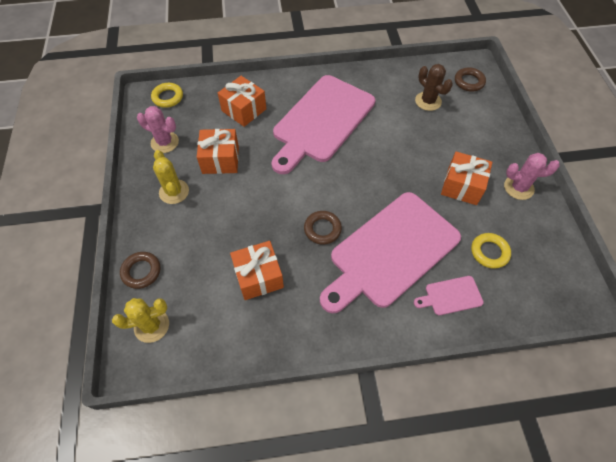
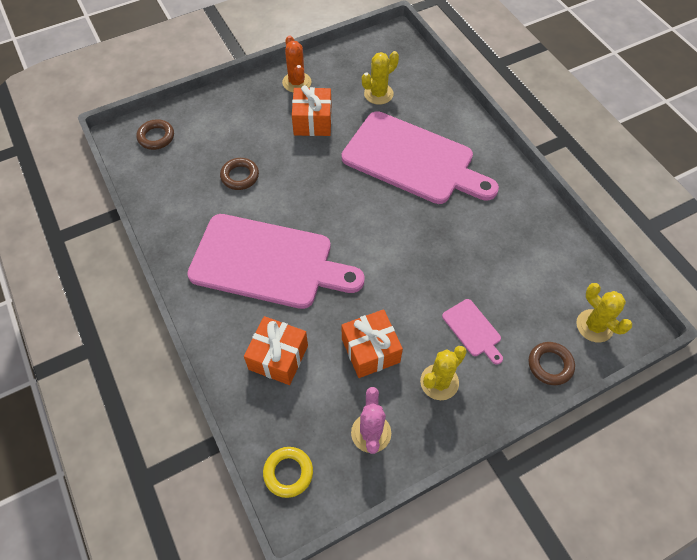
camera: 110 degrees left, 0 degrees up
(258, 276) = (495, 255): orange gift -> none
(322, 229) = (416, 218): brown ring -> brown ring (240, 176)
(428, 101) = (200, 168): brown cactus -> none
(451, 296) = (434, 112): pink cutting board -> pink cutting board (473, 330)
(489, 252) = (378, 94): yellow ring -> yellow cactus
(518, 187) = (297, 82): pink cactus -> orange cactus

